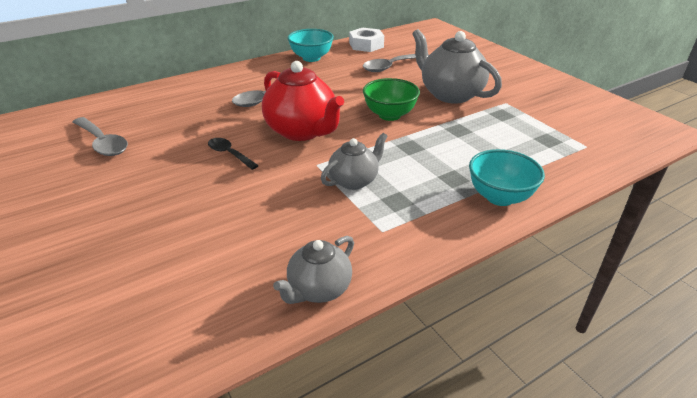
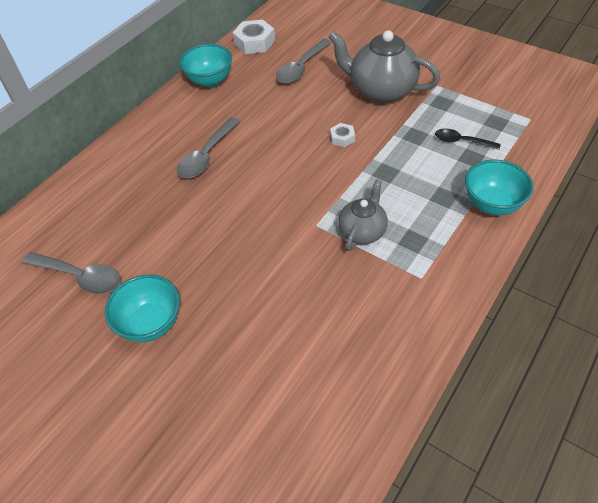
camera: 20 degrees left, 15 degrees up
(121, 187) = (151, 323): none -> turquoise bowl
(229, 154) = (225, 243): black spoon -> black spoon (461, 141)
(302, 131) = (274, 188): red teapot -> none
(319, 289) = (409, 356): grey teapot -> none
(389, 115) = (342, 138): green bowl -> white nut

